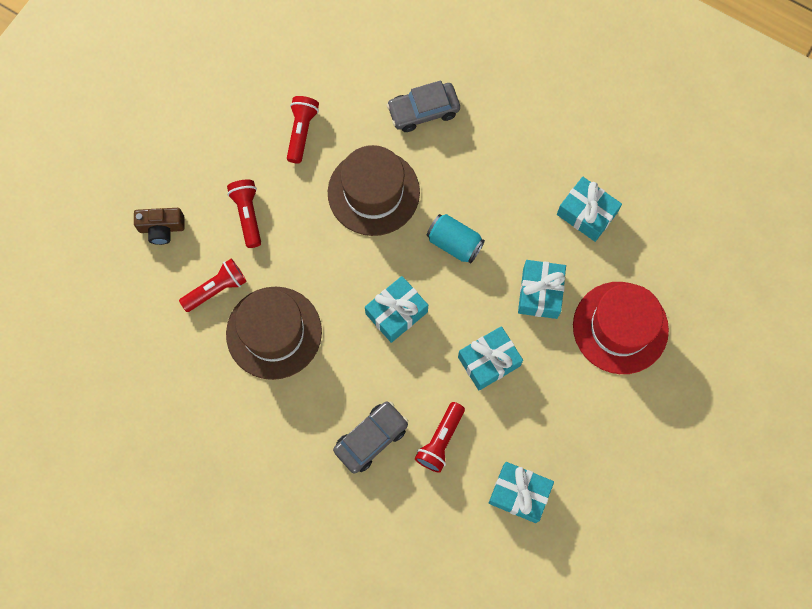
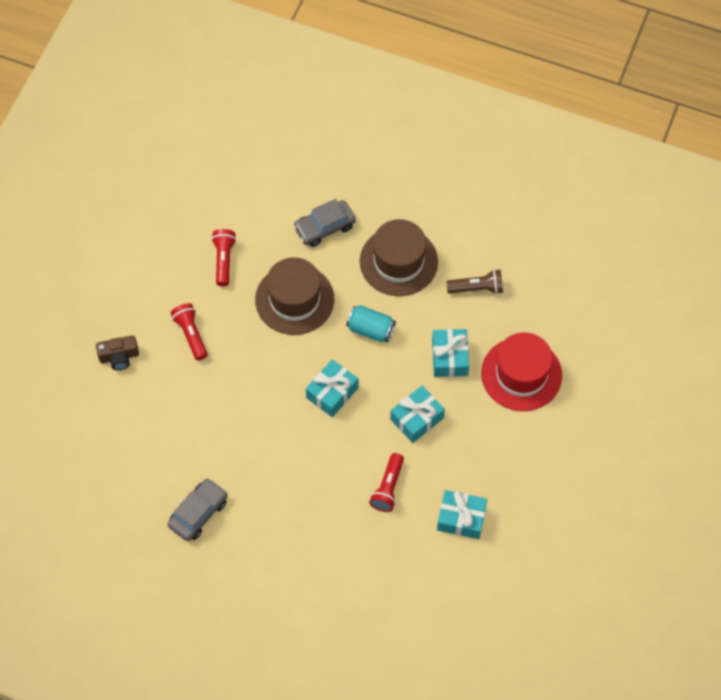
camera: 10 degrees left, 10 degrees down
(216, 289) = (176, 398): red flashlight -> none
(274, 332) = (231, 425): brown hat -> brown hat (398, 261)
(371, 438) = (329, 496): grey car -> grey car (198, 513)
(586, 214) = (477, 288): turquoise gift -> brown flashlight

